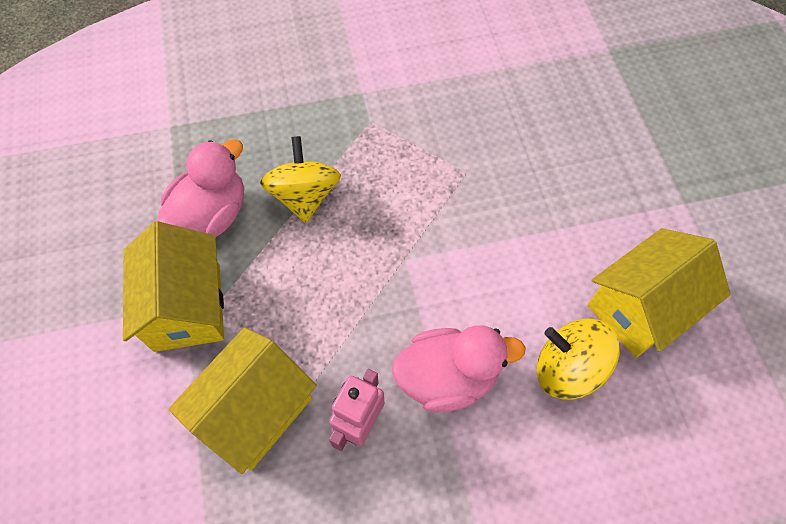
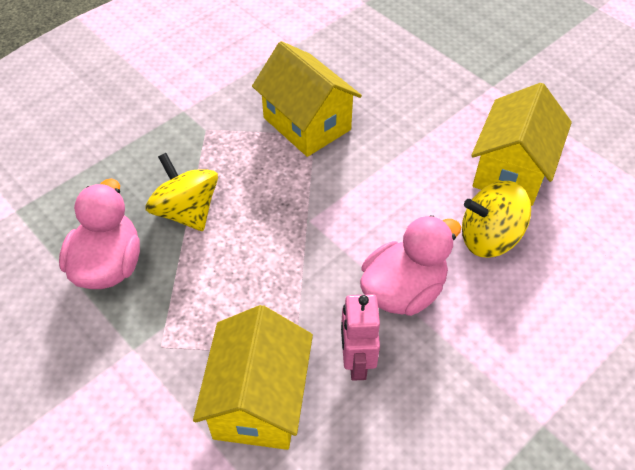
camera: 30 degrees left, 10 degrees down
(187, 307) = (137, 350): yellow house -> yellow house (307, 124)

